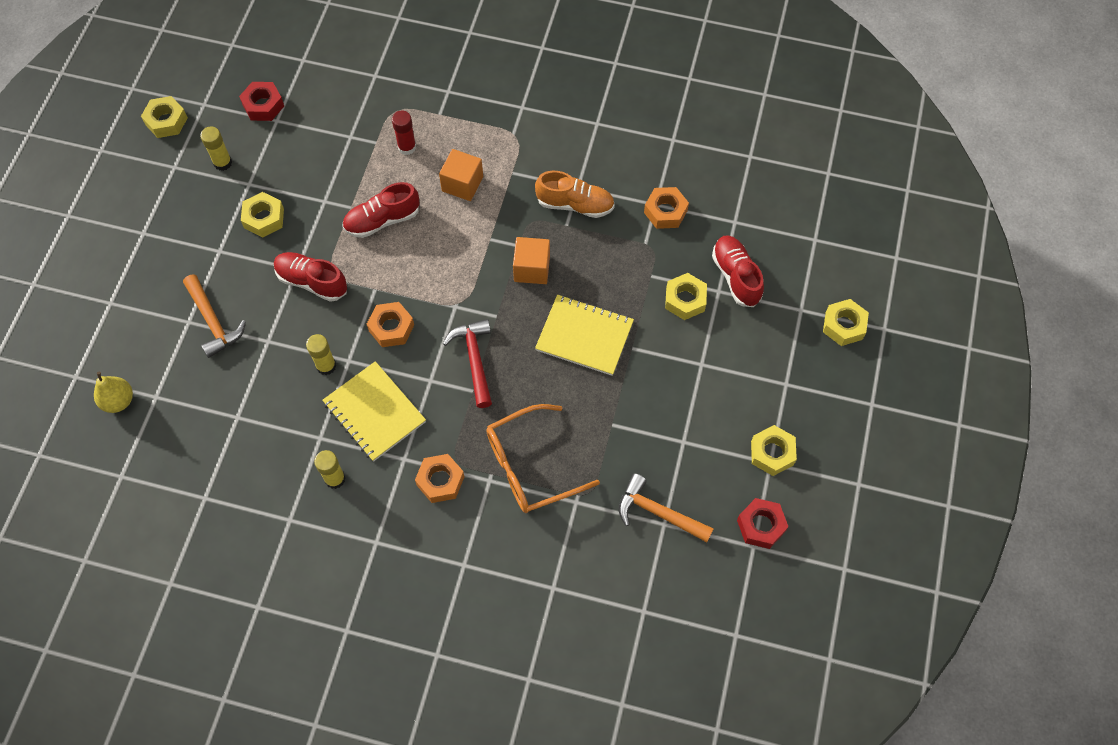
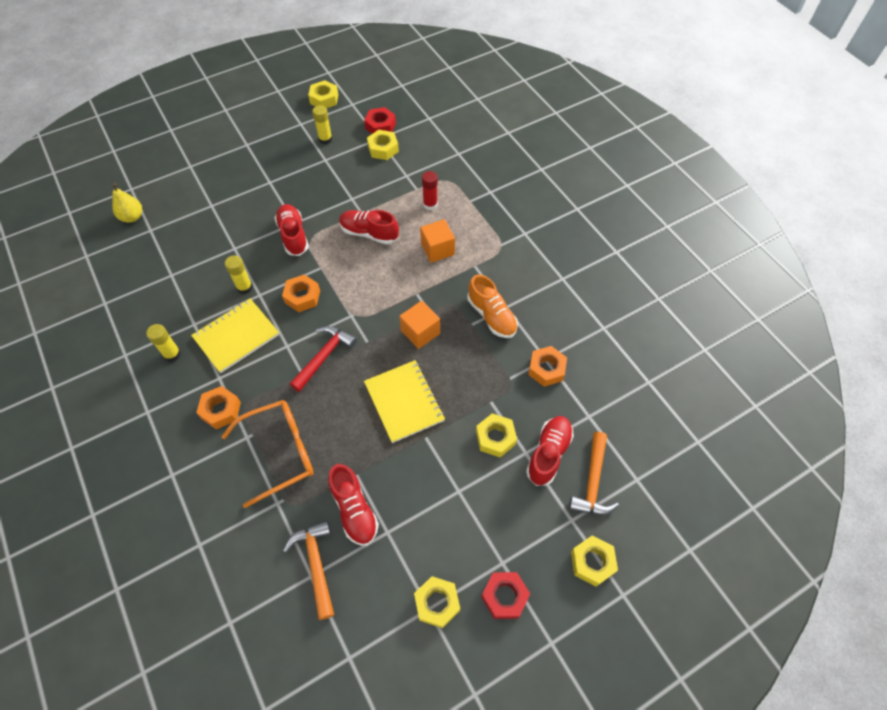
camera: 45 degrees right, 5 degrees down
(213, 321) = (222, 215): orange hammer -> orange hammer (592, 482)
(264, 218) = (310, 183): yellow nut -> yellow nut (383, 149)
(374, 412) = (236, 336): yellow notebook -> yellow notebook turned 45 degrees clockwise
(531, 466) = (279, 453): orange glasses -> orange glasses turned 135 degrees clockwise
(641, 450) = (354, 510): none -> red shoe
(761, 525) = (370, 648): red nut -> red nut (504, 596)

